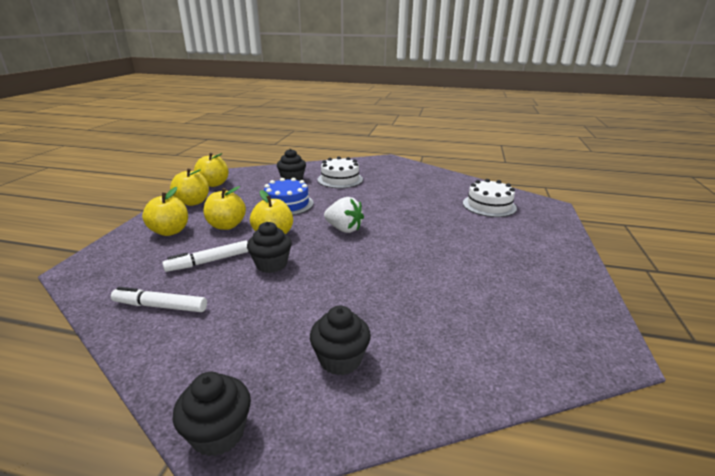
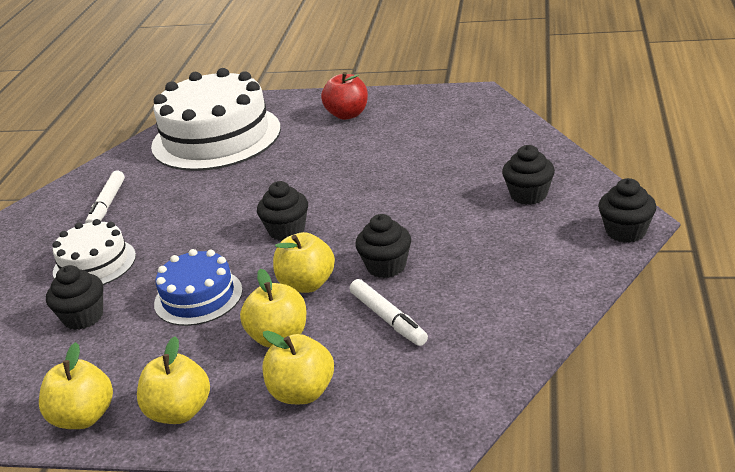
camera: 90 degrees left, 5 degrees up
(160, 306) = (492, 321): white marker -> white marker (107, 205)
(344, 229) = (287, 230): white strawberry -> black cupcake
(489, 205) = (216, 137): white cake -> white cake, size x1.91
(535, 259) = (347, 114): none -> red apple

